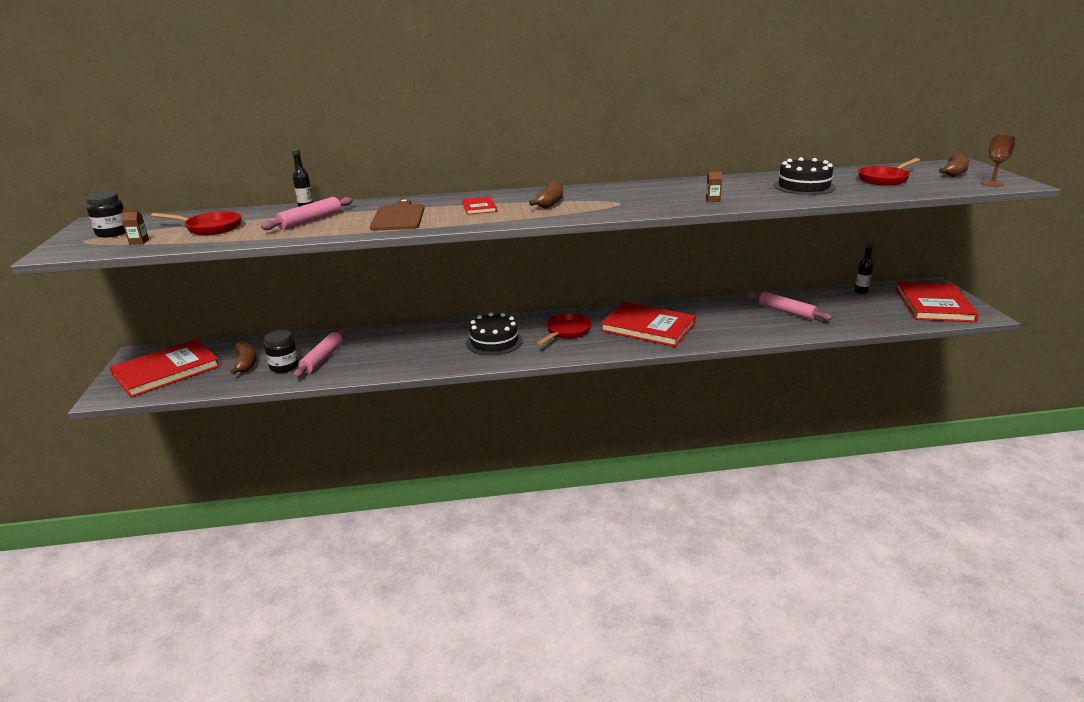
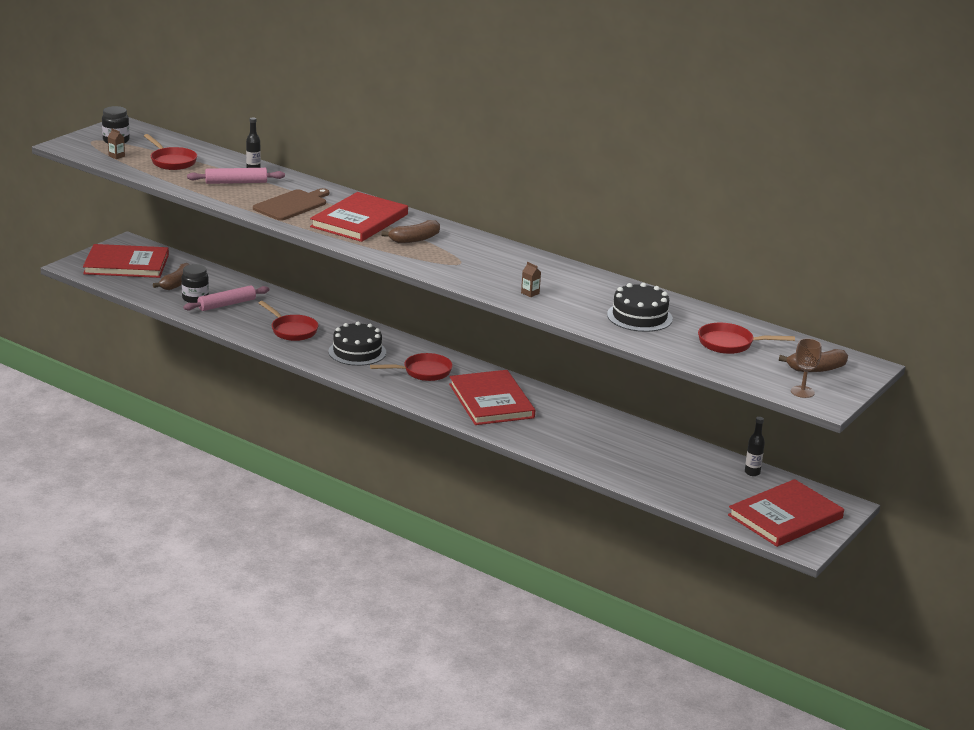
camera: 40 degrees right, 0 degrees up
(414, 351) = (292, 330): none -> red pan
(479, 207) = (359, 221): red book -> red book, size x2.18
(786, 312) = (635, 450): pink rolling pin -> none

